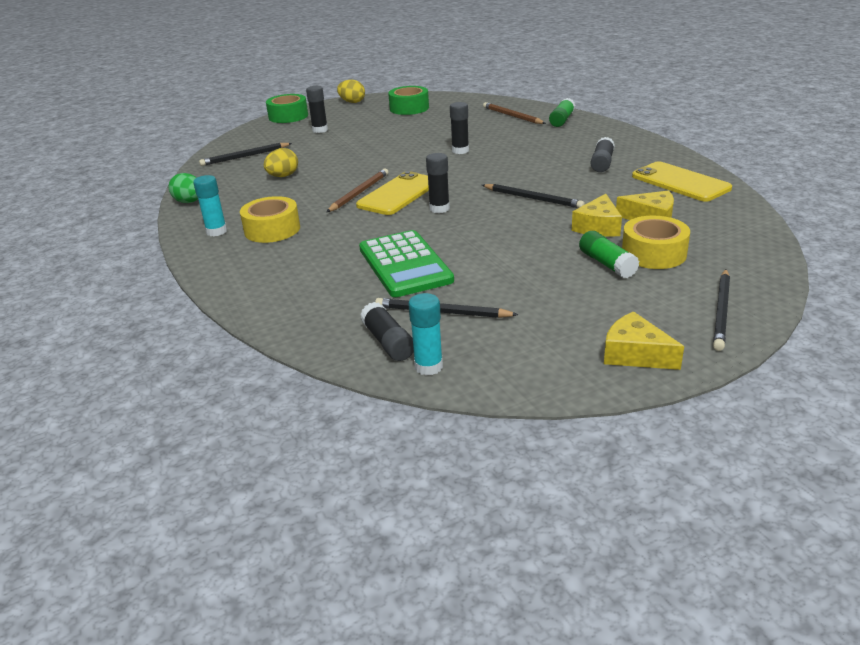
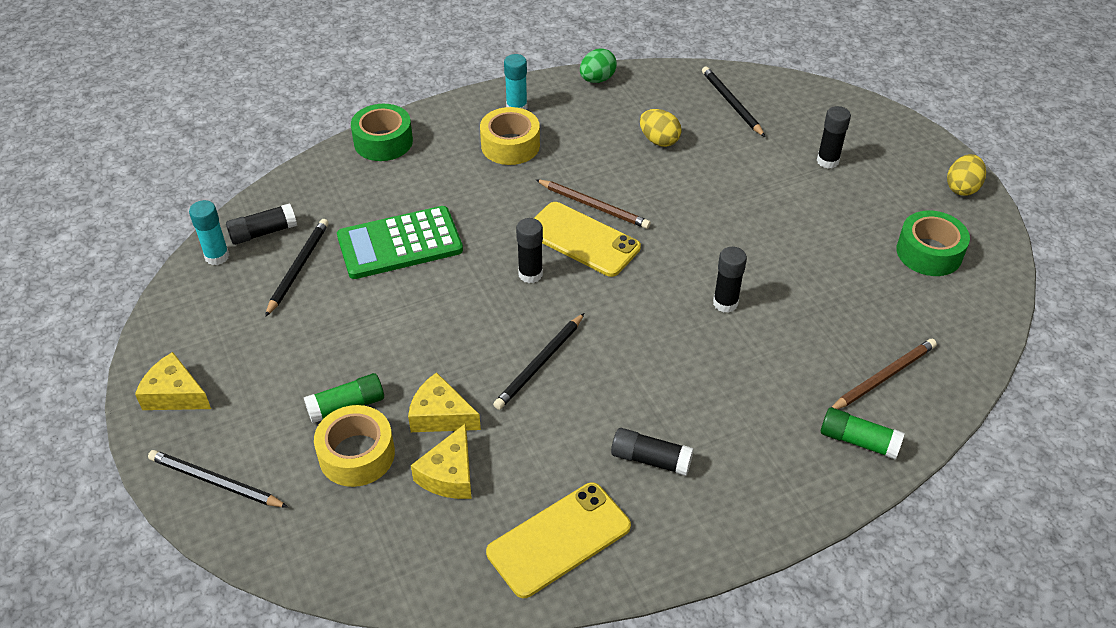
camera: 90 degrees right, 15 degrees up
(288, 116) = (891, 126): green tape -> green tape (383, 142)
(635, 354) = (175, 394): yellow cheese -> yellow cheese turned 105 degrees counterclockwise

